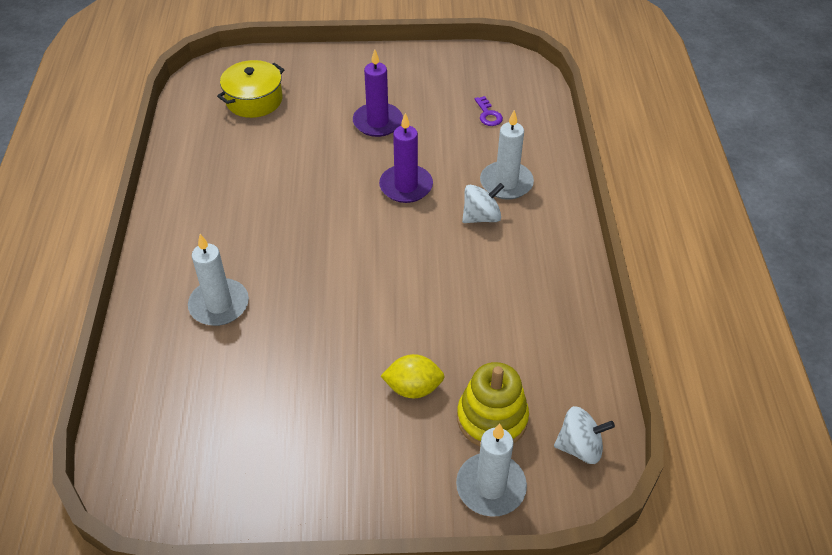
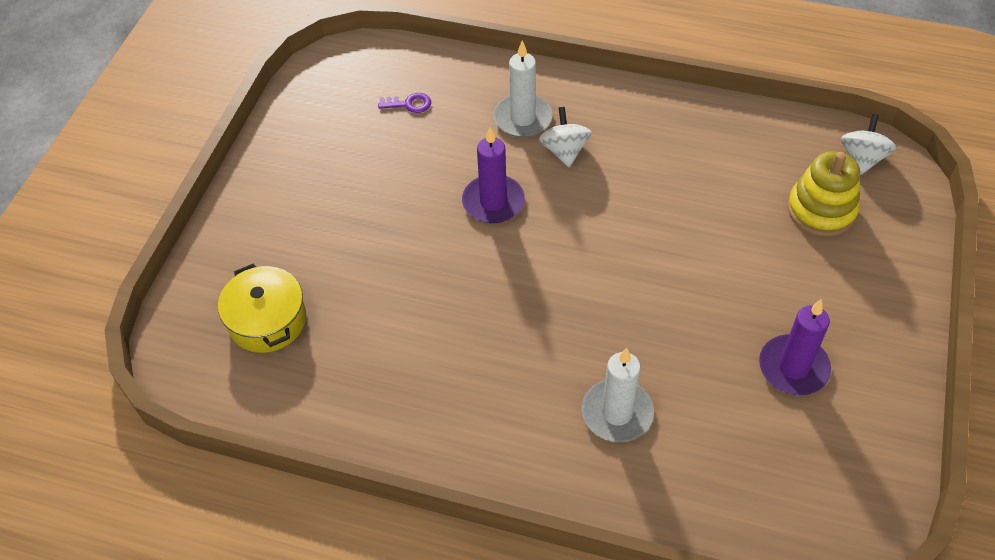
camera: 70 degrees left, 5 degrees up
(377, 122) = (374, 203): purple candle -> purple candle (793, 367)
(413, 388) = (774, 260): yellow lemon -> none
(491, 487) = (894, 230): white candle -> none

